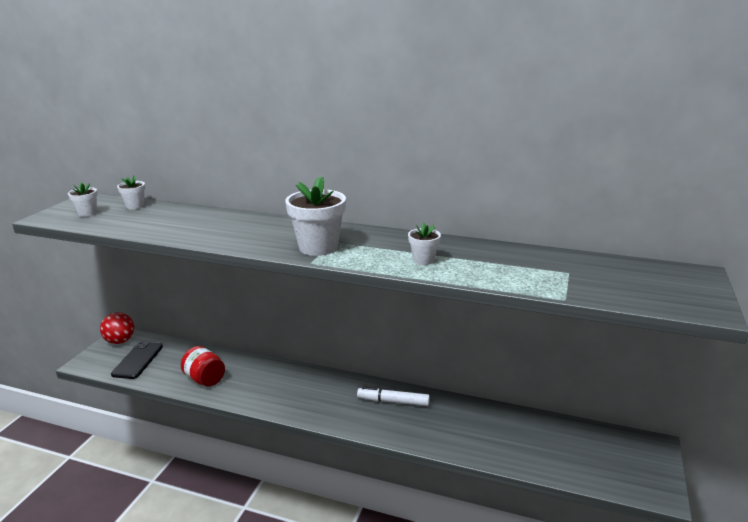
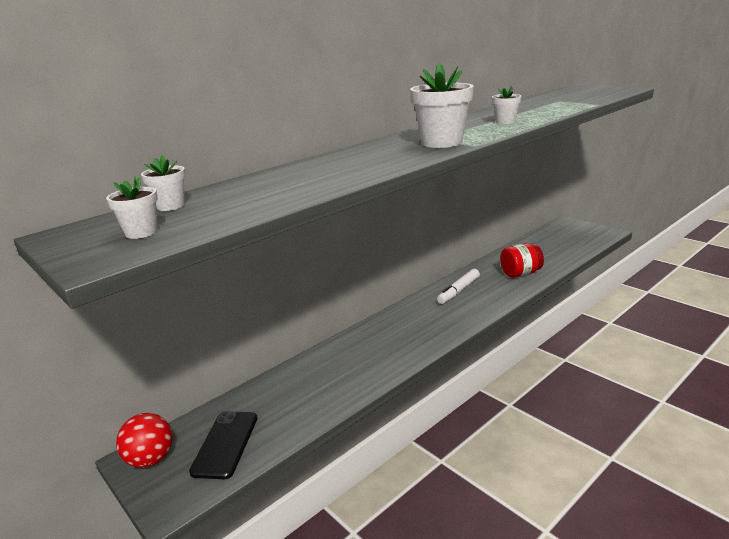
camera: 60 degrees left, 0 degrees up
(137, 360) = (225, 444): black phone -> black phone turned 60 degrees clockwise
(205, 379) = (328, 390): red jar -> red jar (520, 273)

